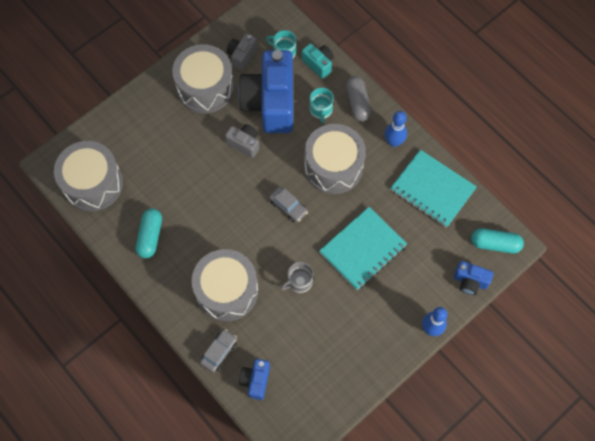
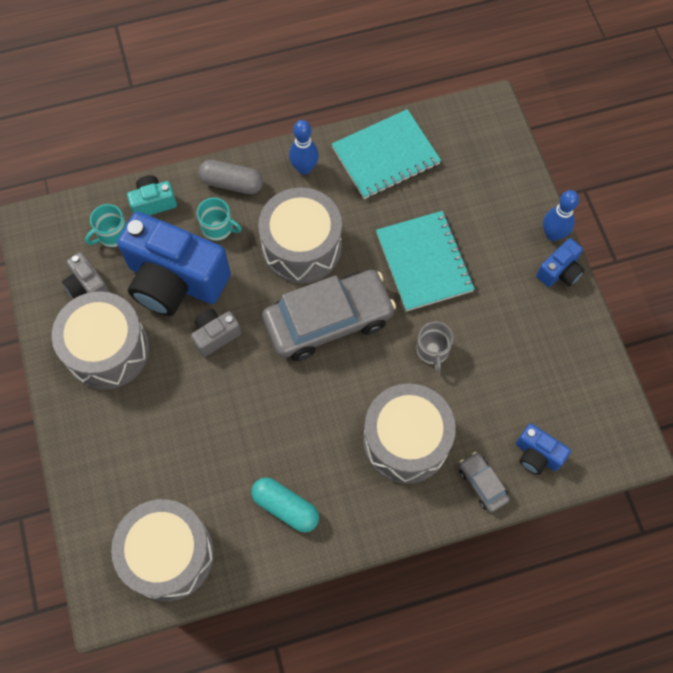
camera: 65 degrees left, 0 degrees up
(288, 206) = (328, 320): grey car -> grey car, size x2.27
(470, 281) = (514, 170): blue camera -> blue camera (559, 271)
(495, 244) = (482, 125): turquoise capsule -> none

